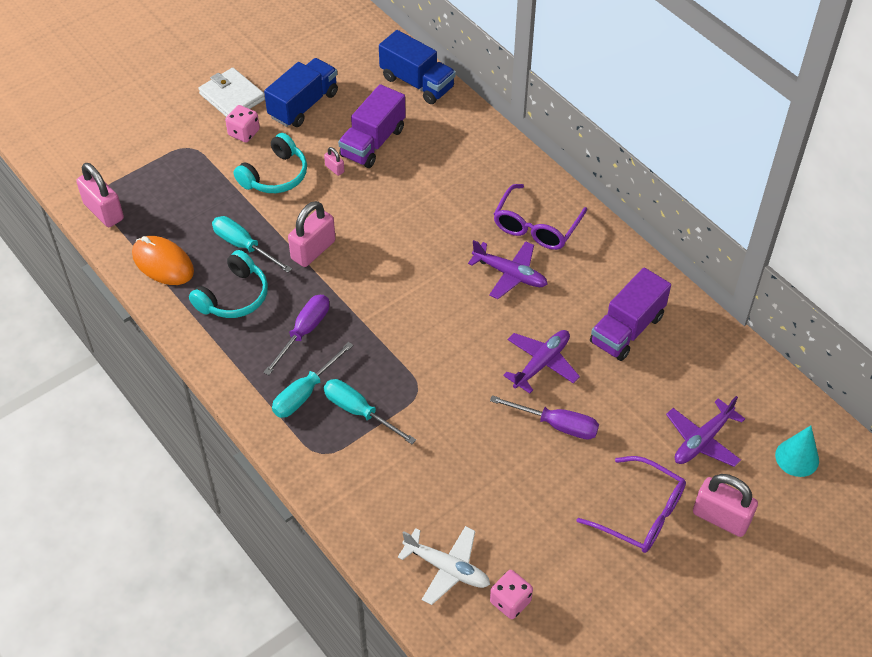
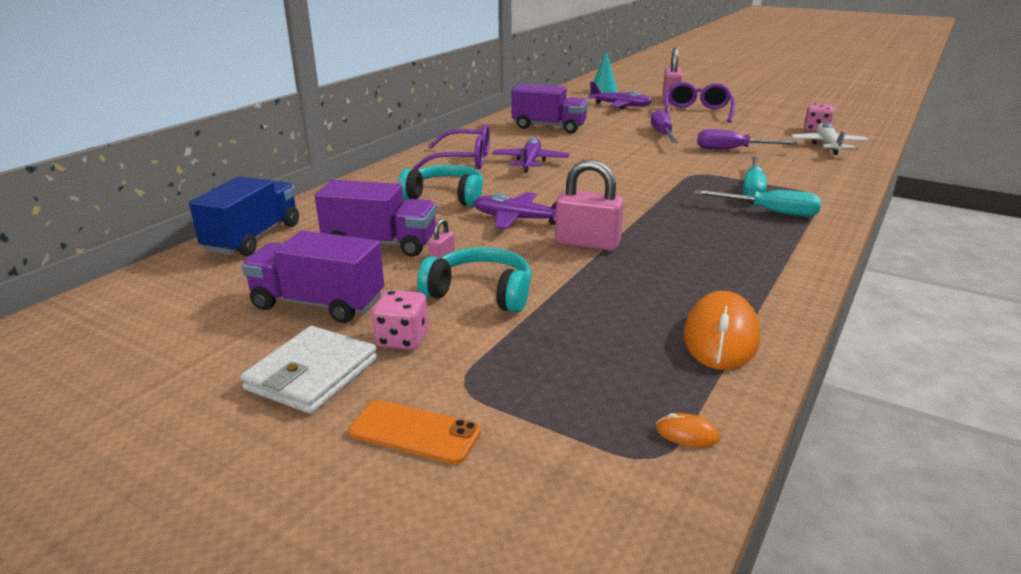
camera: 110 degrees left, 25 degrees down
(103, 211) = (686, 434): pink padlock -> orange mouse
(165, 124) = (415, 432): none -> orange phone
(234, 296) = (708, 273): turquoise headphones -> turquoise headphones (445, 196)
(244, 246) = (625, 285): turquoise screwdriver -> none
(303, 105) = (318, 304): blue truck -> purple truck
(304, 332) = (703, 226): purple screwdriver -> purple screwdriver (732, 149)
(541, 363) = (613, 143): purple plane -> purple plane (518, 219)

